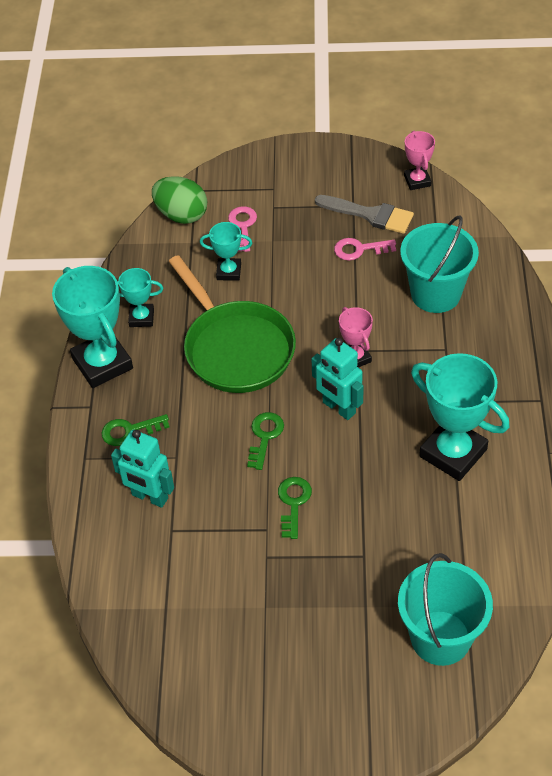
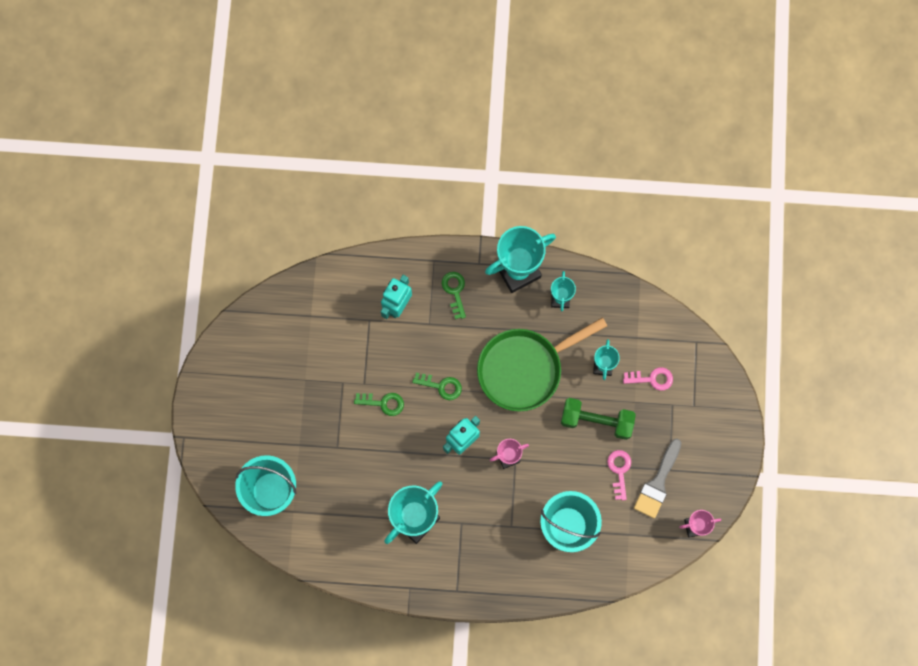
camera: 90 degrees right, 25 degrees up
(181, 215) = (668, 330): green egg -> none
(299, 274) = (596, 421): none -> green dumbbell

